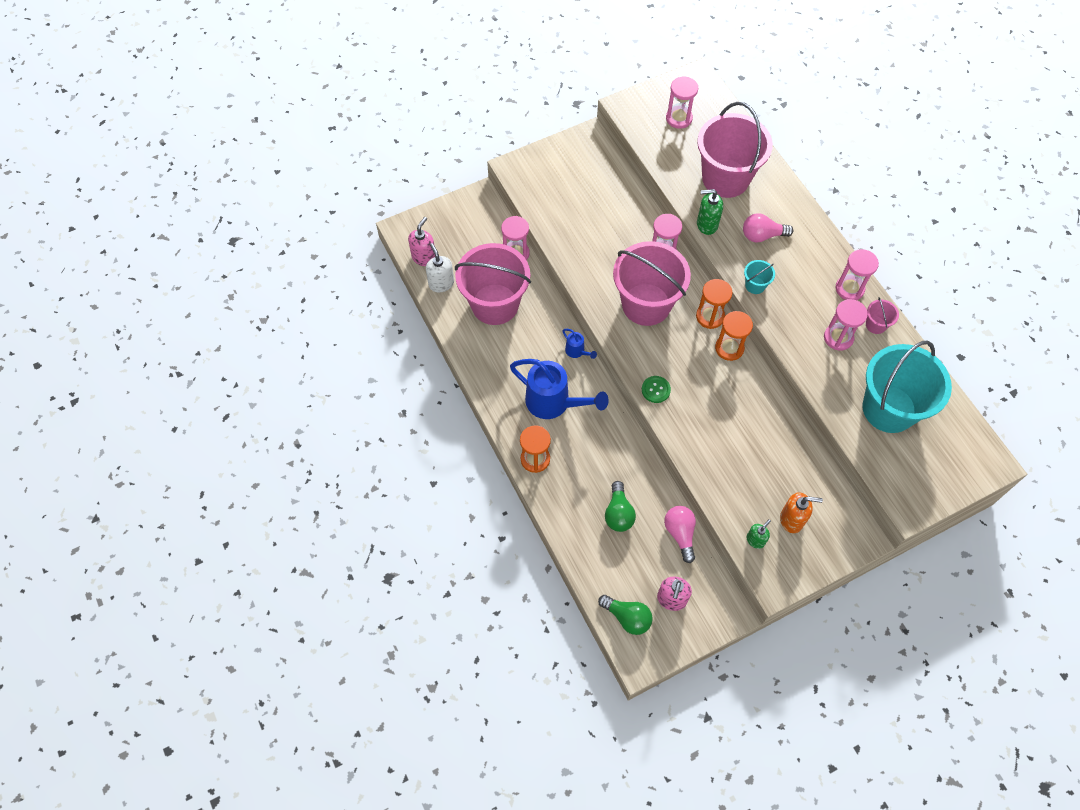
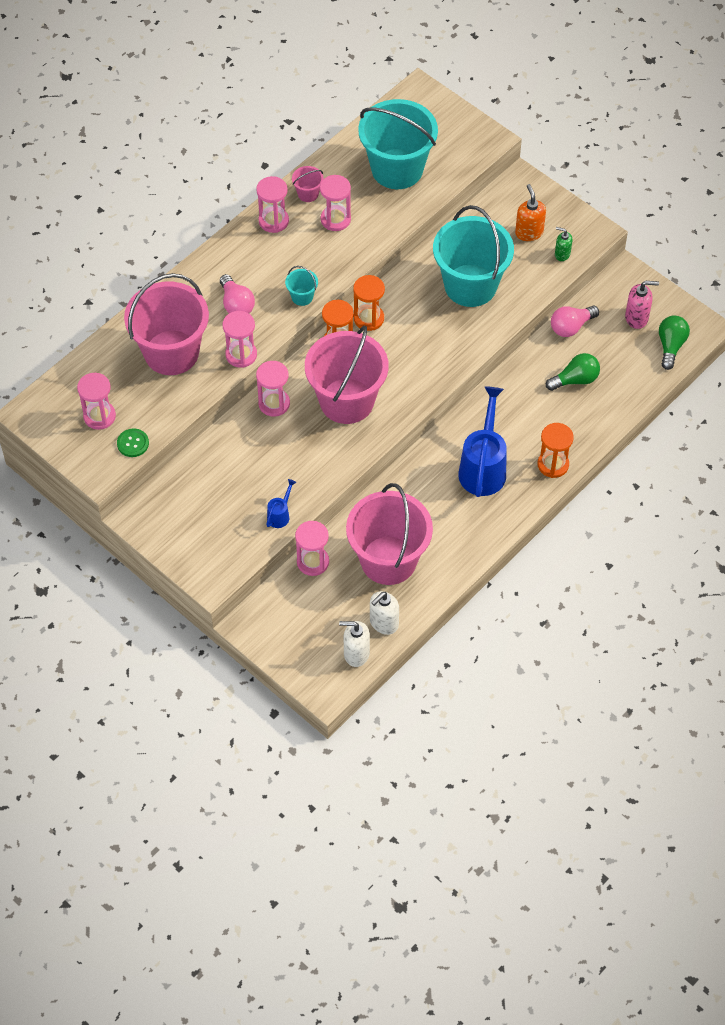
camera: 110 degrees left, 5 degrees down
(424, 257) = (356, 653): pink soap dispenser -> white soap dispenser
(577, 351) = (414, 465): blue watering can -> blue watering can (280, 515)
(655, 390) = (444, 367): green button -> green button (133, 443)
(706, 224) = (241, 355): green soap dispenser -> pink hourglass
(741, 443) = (470, 285): none -> turquoise bucket

